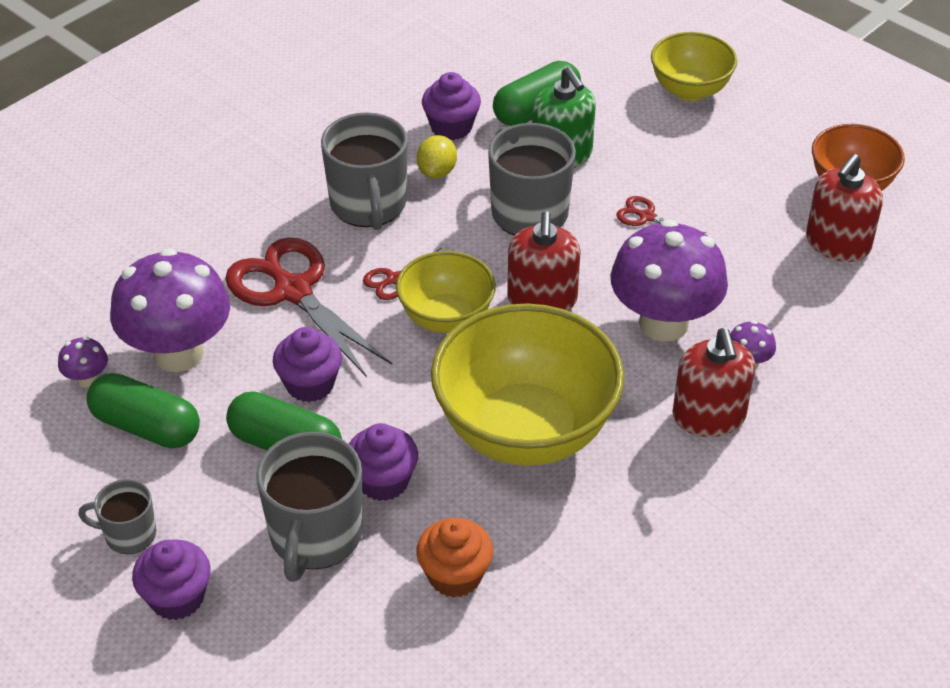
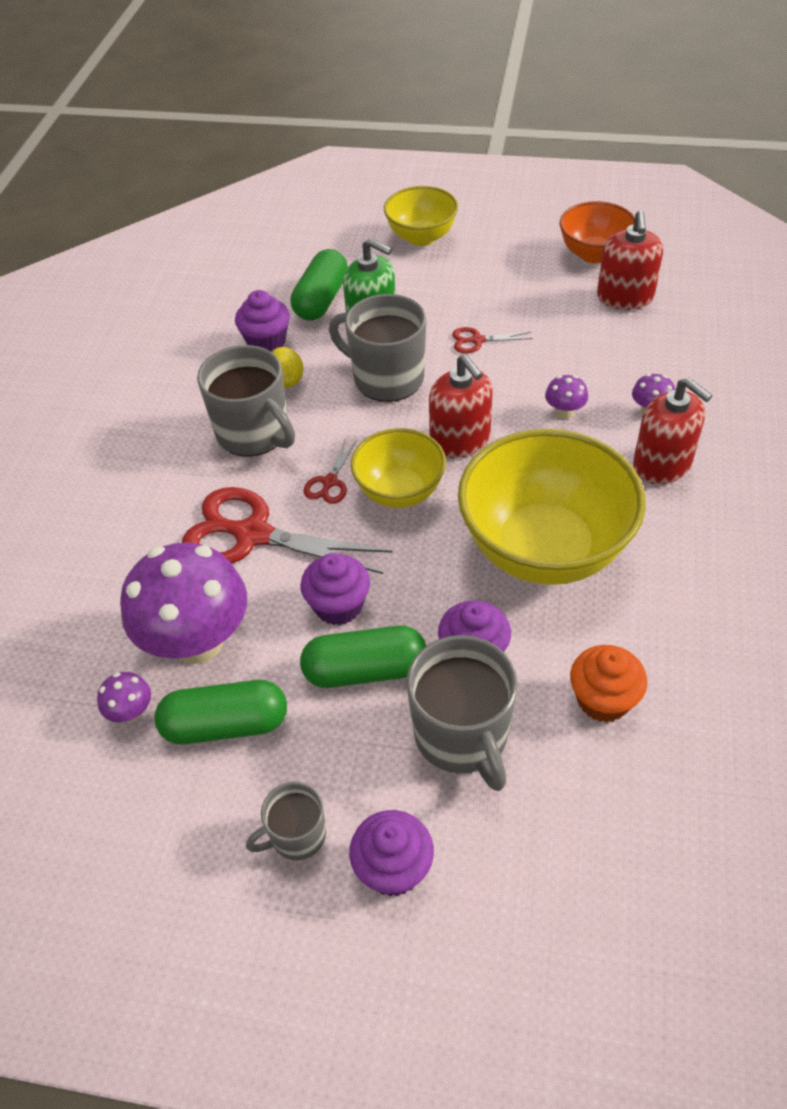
camera: 30 degrees left, 5 degrees up
(663, 323) = (564, 412): purple mushroom -> purple mushroom, size x0.42

